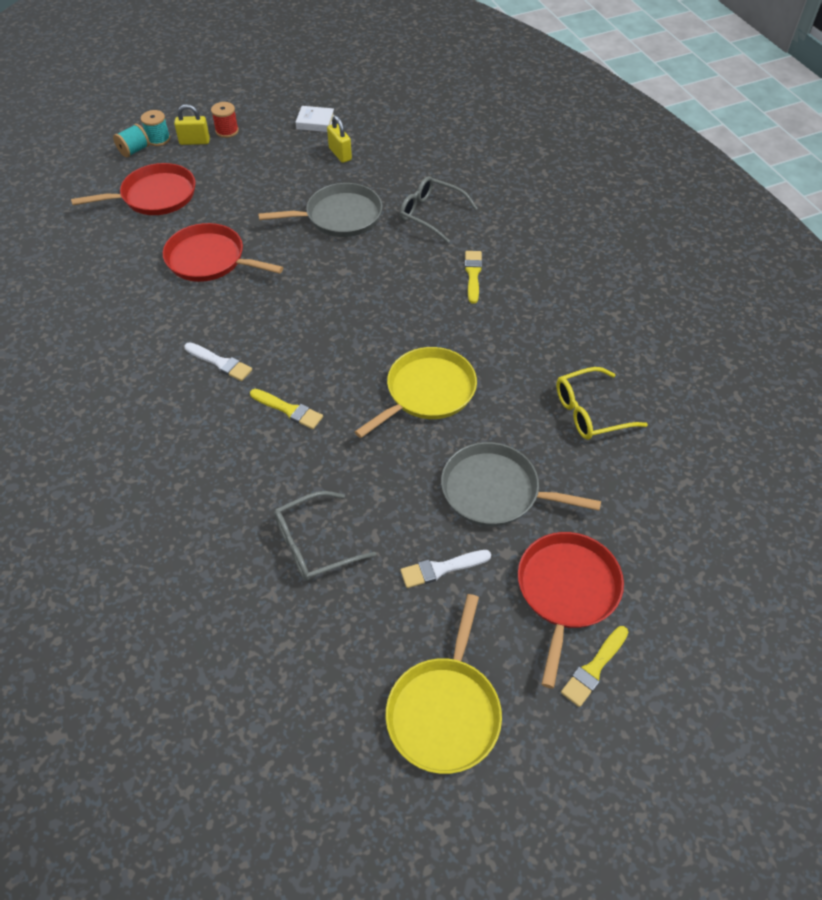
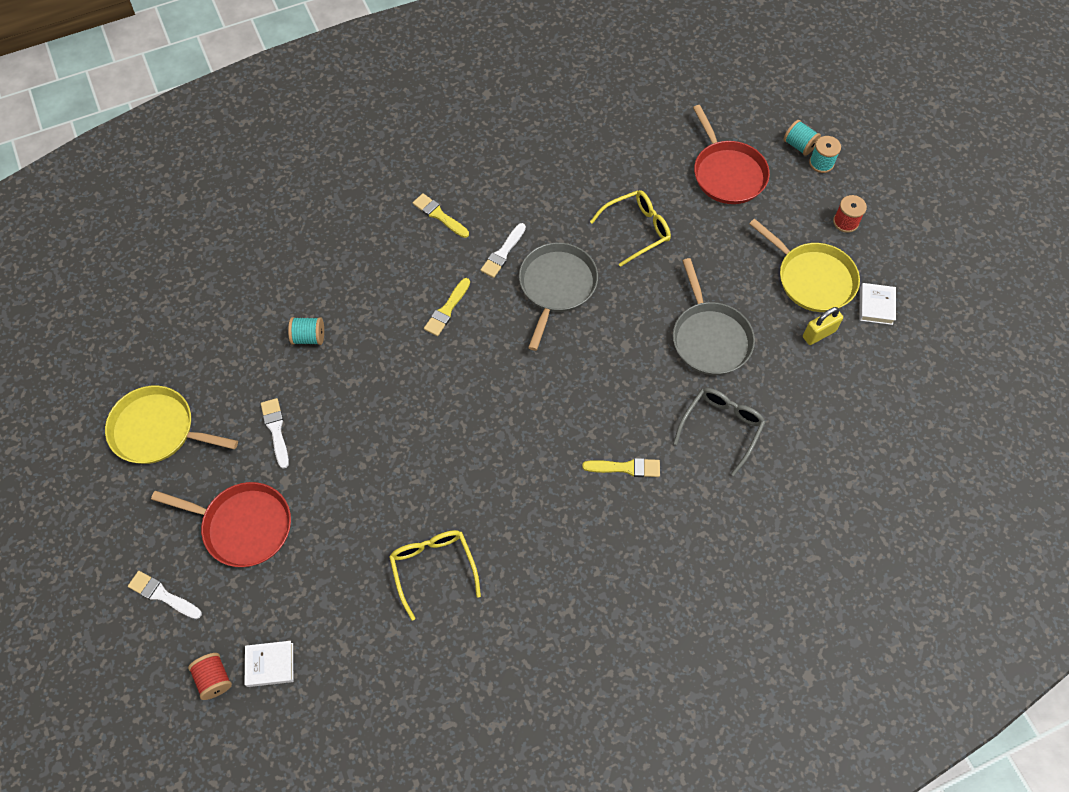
camera: 90 degrees right, 10 degrees up
(194, 141) = (822, 195): yellow padlock -> none
(210, 259) = (636, 230): red pan -> yellow glasses
(314, 544) = (309, 337): grey glasses -> turquoise spool
(427, 392) = (463, 421): yellow pan -> yellow pan (812, 278)
(495, 491) = (348, 475): grey pan -> grey pan (556, 286)
(594, 668) = (173, 540): yellow brush -> yellow brush (439, 215)
(664, 671) = (162, 595): none -> white brush
(718, 547) = (270, 665): none -> white book
(747, 601) = (214, 679): none -> red spool

